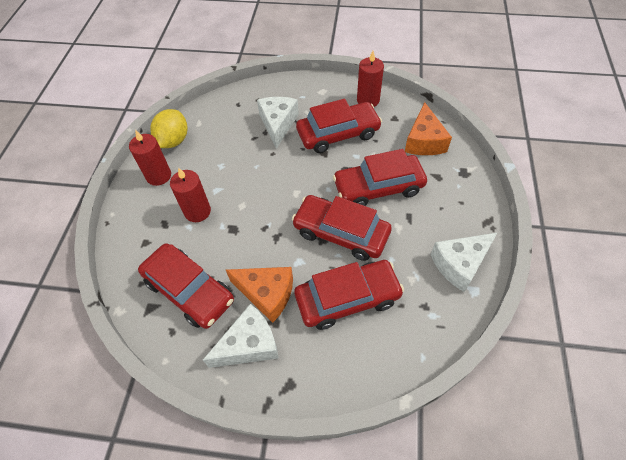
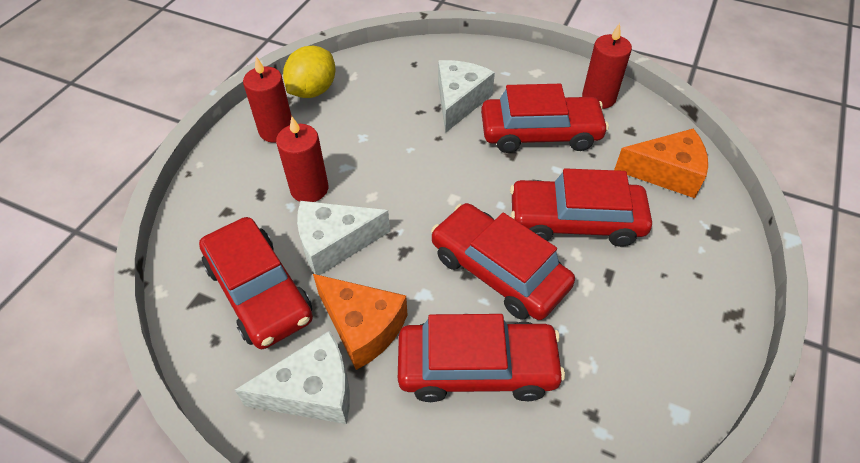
camera: 15 degrees right, 5 degrees down
(424, 141) = (666, 172): orange cheese -> orange cheese turned 105 degrees counterclockwise
(460, 264) = (668, 367): white cheese -> white cheese (335, 243)

